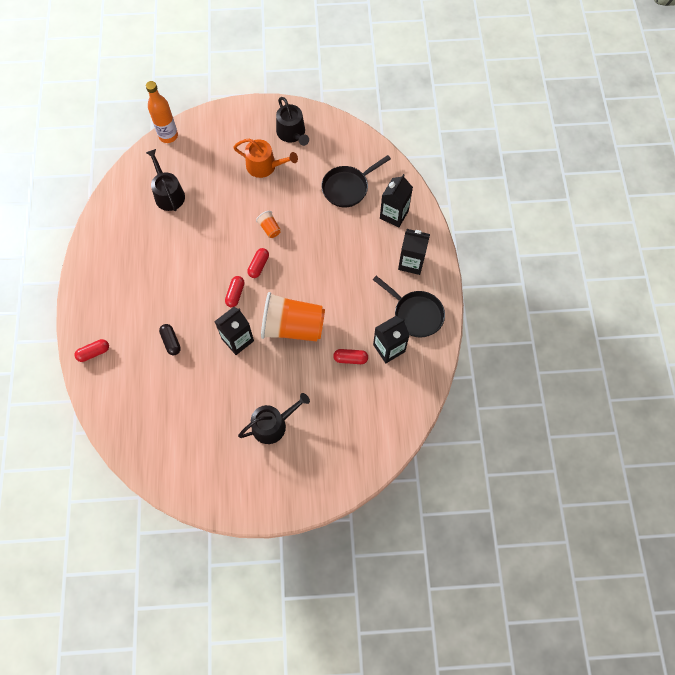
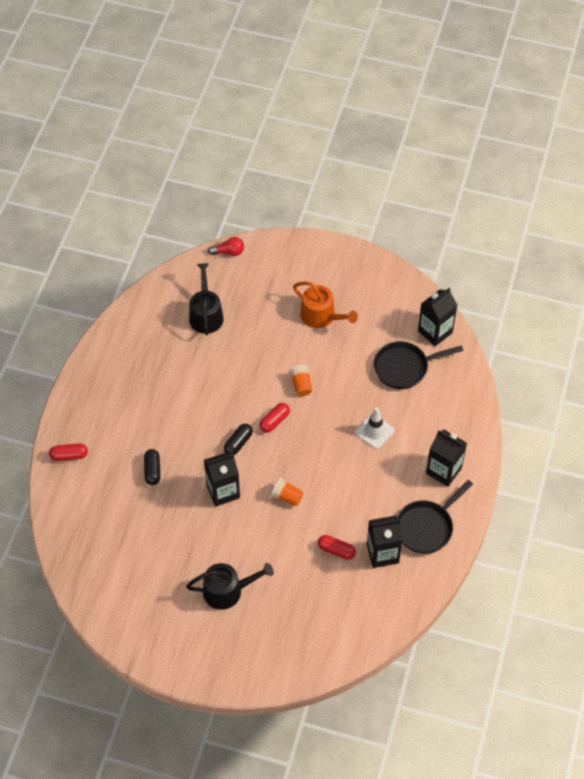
camera: 20 degrees right, 10 degrees down
(168, 136) = (228, 252): orange bottle -> red light bulb
(235, 294) = (238, 443): red capsule -> black capsule
(292, 133) = (365, 290): black watering can -> none
(293, 327) = (287, 497): orange cup -> orange cup, size x0.42
(344, 248) = (374, 431): none -> white traffic cone
(394, 214) = (445, 413): black carton -> black carton (435, 332)
(415, 314) = (426, 527): black pan -> black pan turned 75 degrees clockwise

